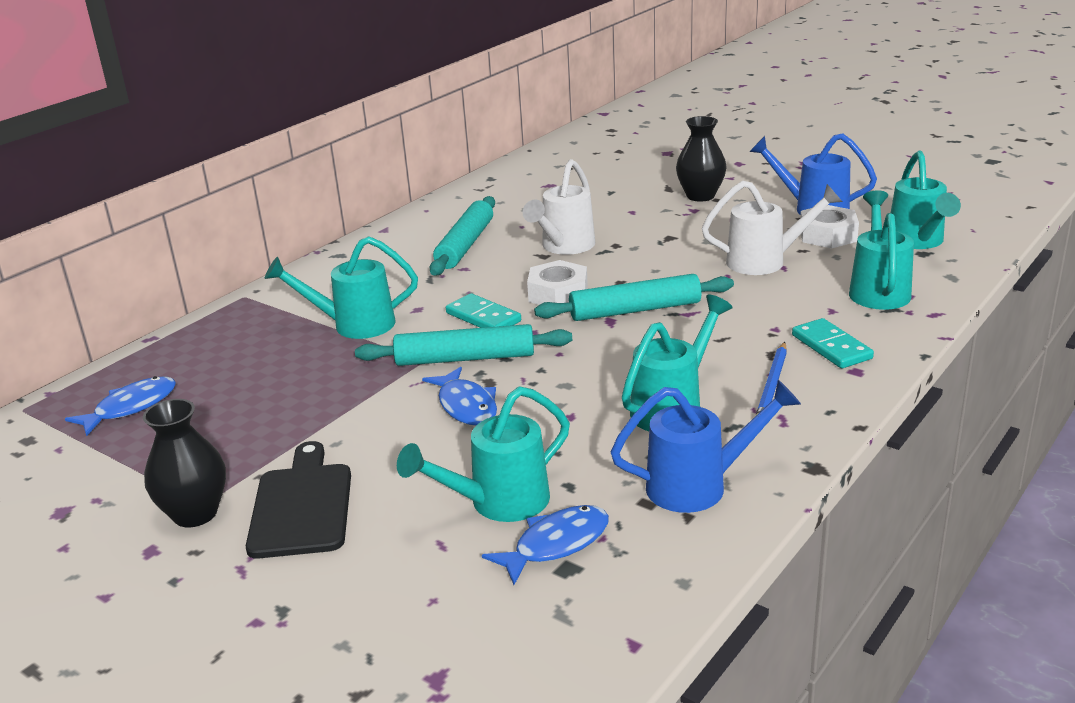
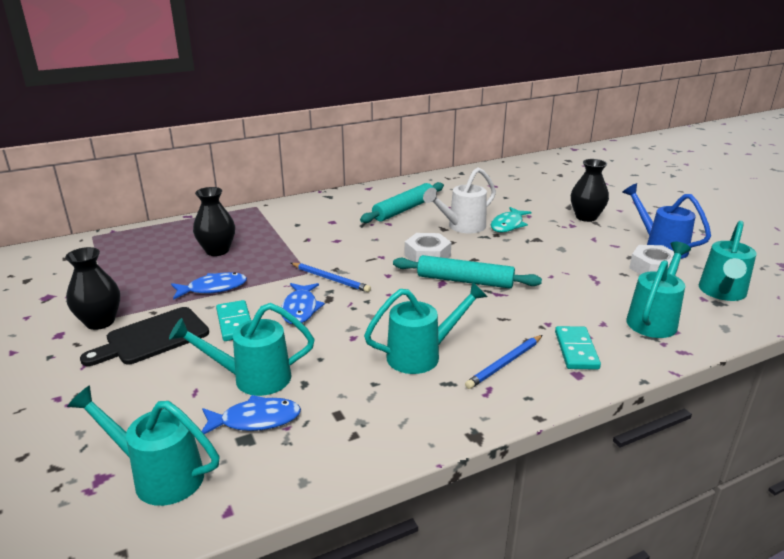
camera: 25 degrees right, 0 degrees up
(131, 407) = (138, 251): blue fish -> blue fish (213, 288)
(258, 371) = (217, 251): none -> black vase
(302, 506) = (152, 338): black cutting board -> black cutting board turned 150 degrees counterclockwise
(354, 325) = (293, 239): turquoise watering can -> turquoise watering can (159, 475)
(465, 358) = (331, 279): turquoise rolling pin -> blue pencil
(483, 317) = (368, 257): turquoise domino -> turquoise domino (235, 323)
(619, 229) = (508, 225): none -> turquoise fish
(698, 486) = (382, 416): blue watering can -> none
(765, 261) = (587, 274): white watering can -> none

